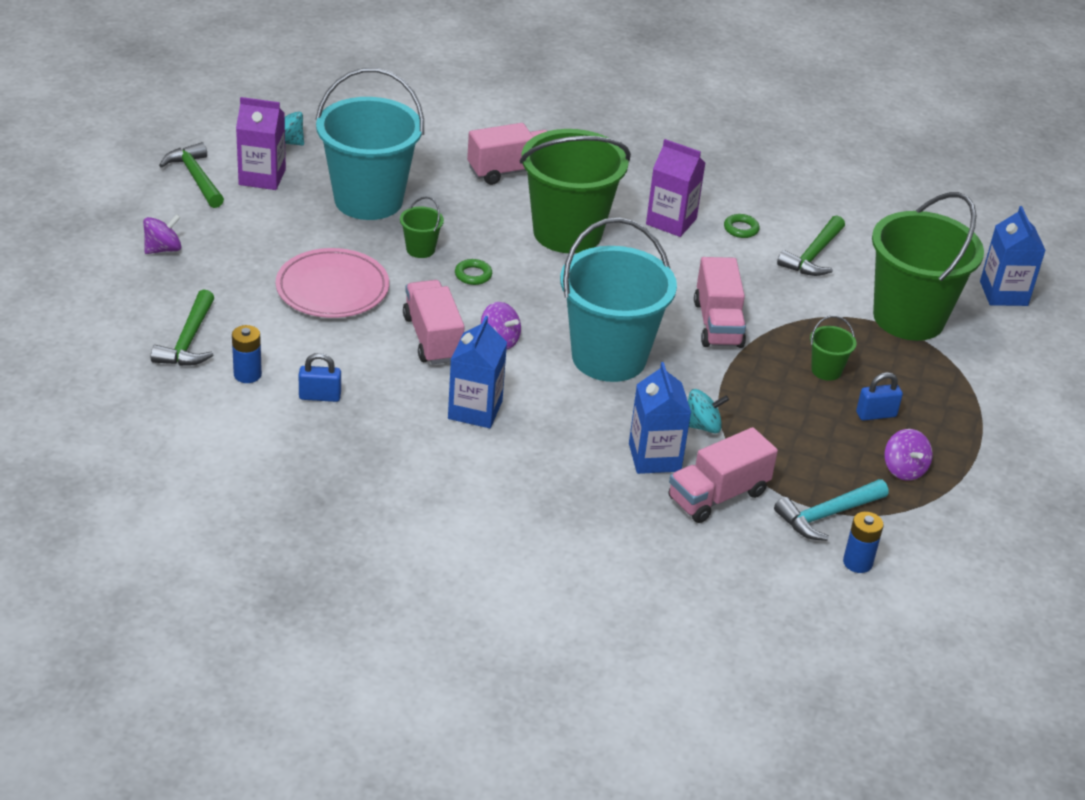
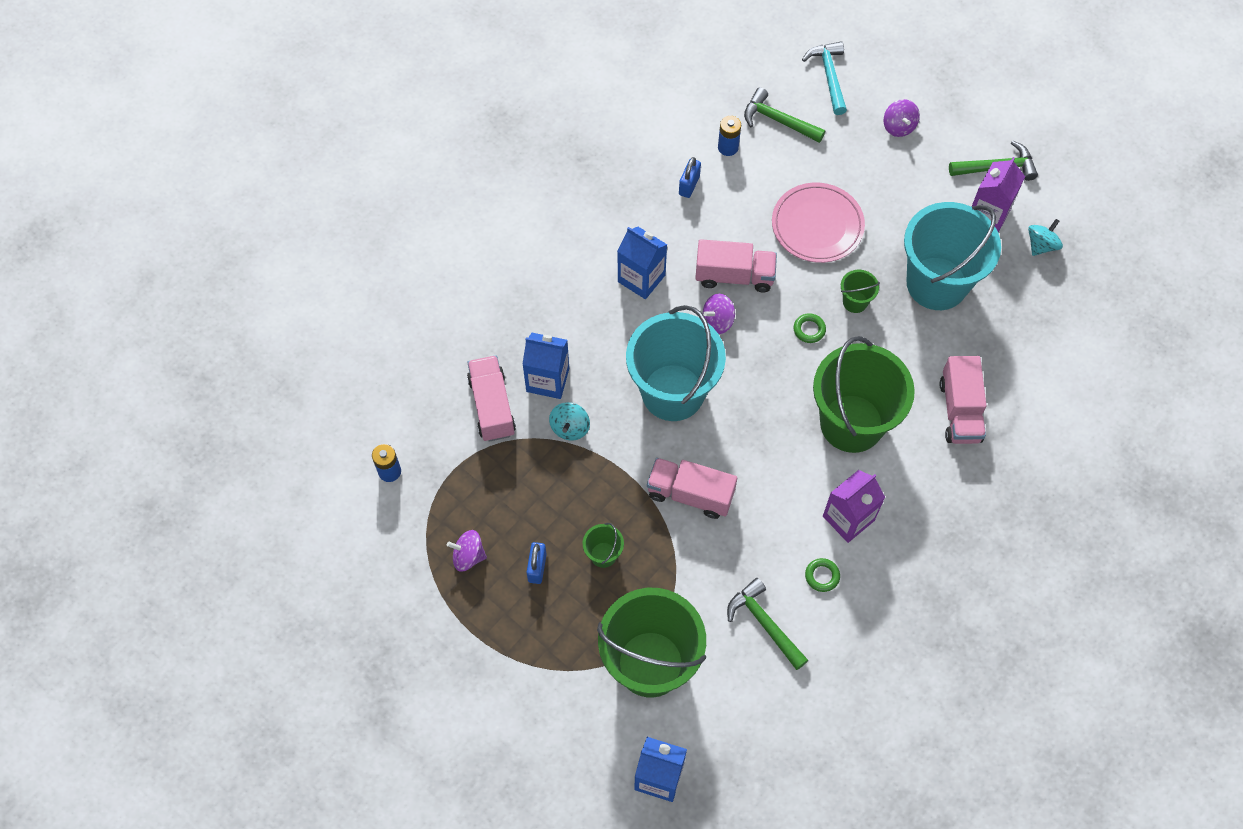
camera: 115 degrees right, 25 degrees up
(827, 515) = (443, 474): turquoise hammer -> turquoise hammer (829, 76)

